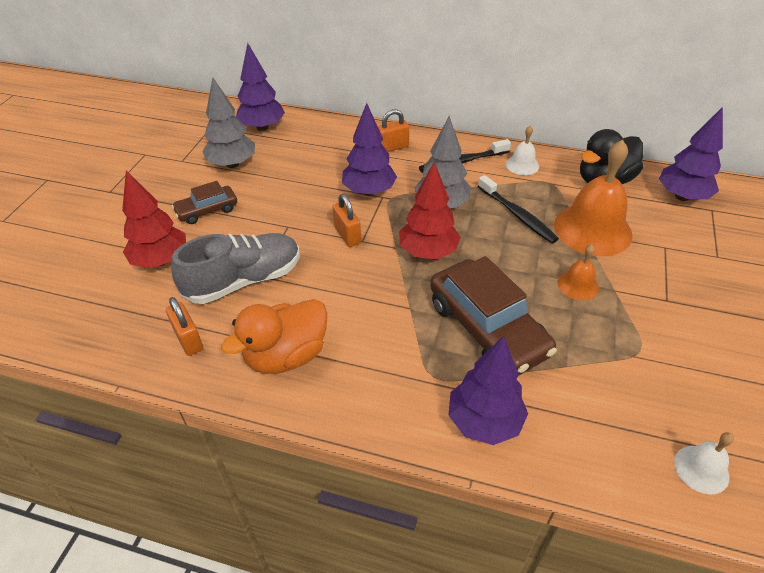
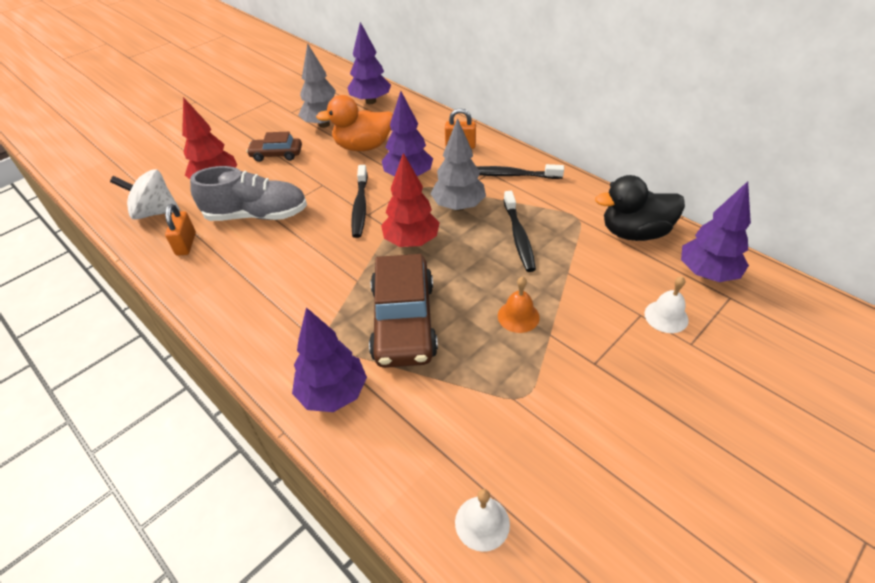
camera: 30 degrees right, 0 degrees up
(115, 319) = (155, 212): none -> white spinning top
(286, 355) = (237, 281): orange duck -> orange duck (363, 146)
(347, 235) = (360, 206): orange padlock -> black toothbrush
(522, 165) = (565, 194): white bell -> white bell (666, 316)
(592, 229) = (580, 273): orange bell -> none

